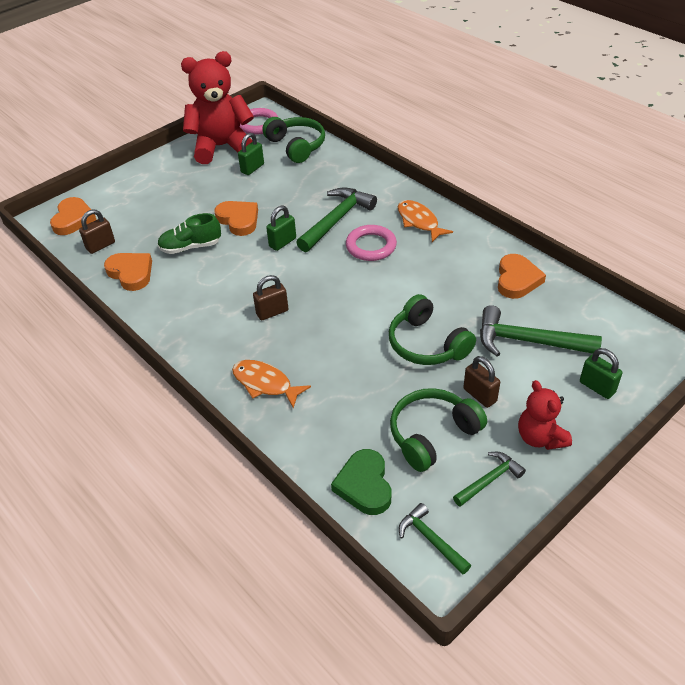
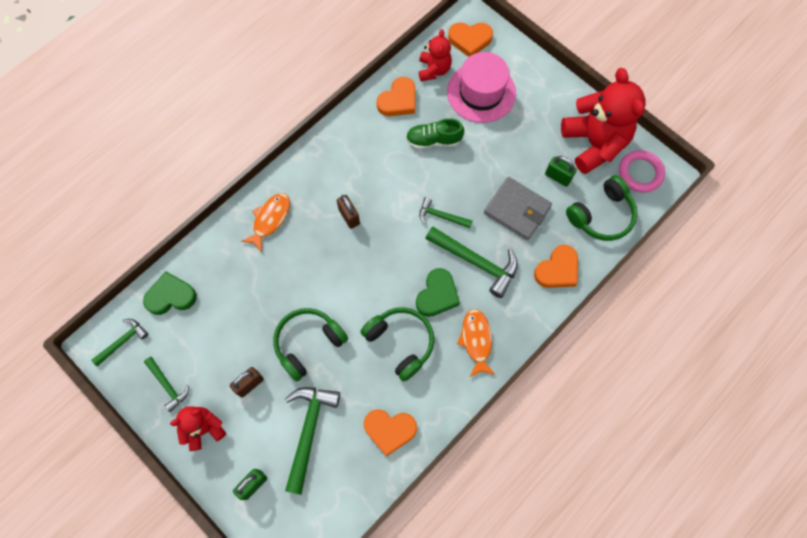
camera: 85 degrees right, 25 degrees up
(100, 246) = (434, 70): brown padlock -> red teddy bear
(142, 213) = (481, 92): none -> pink hat
(190, 247) = (433, 140): green shoe -> green shoe turned 75 degrees counterclockwise
(238, 220) = (473, 175): orange heart -> orange heart (557, 270)
(282, 242) = (441, 216): green padlock -> green hammer
(283, 193) = (517, 210): none -> grey wallet
(371, 246) = (437, 295): pink ring -> green heart
(419, 221) = (476, 340): orange fish -> orange fish turned 60 degrees counterclockwise
(432, 435) = (212, 345): green headphones -> green headphones (400, 342)

